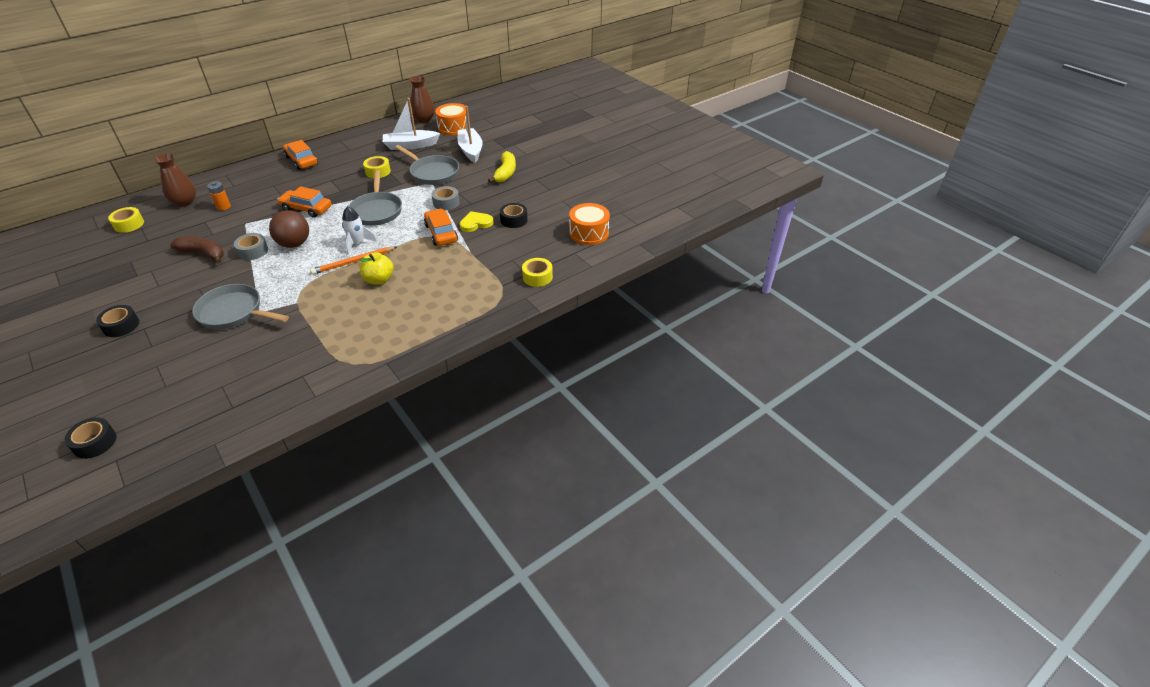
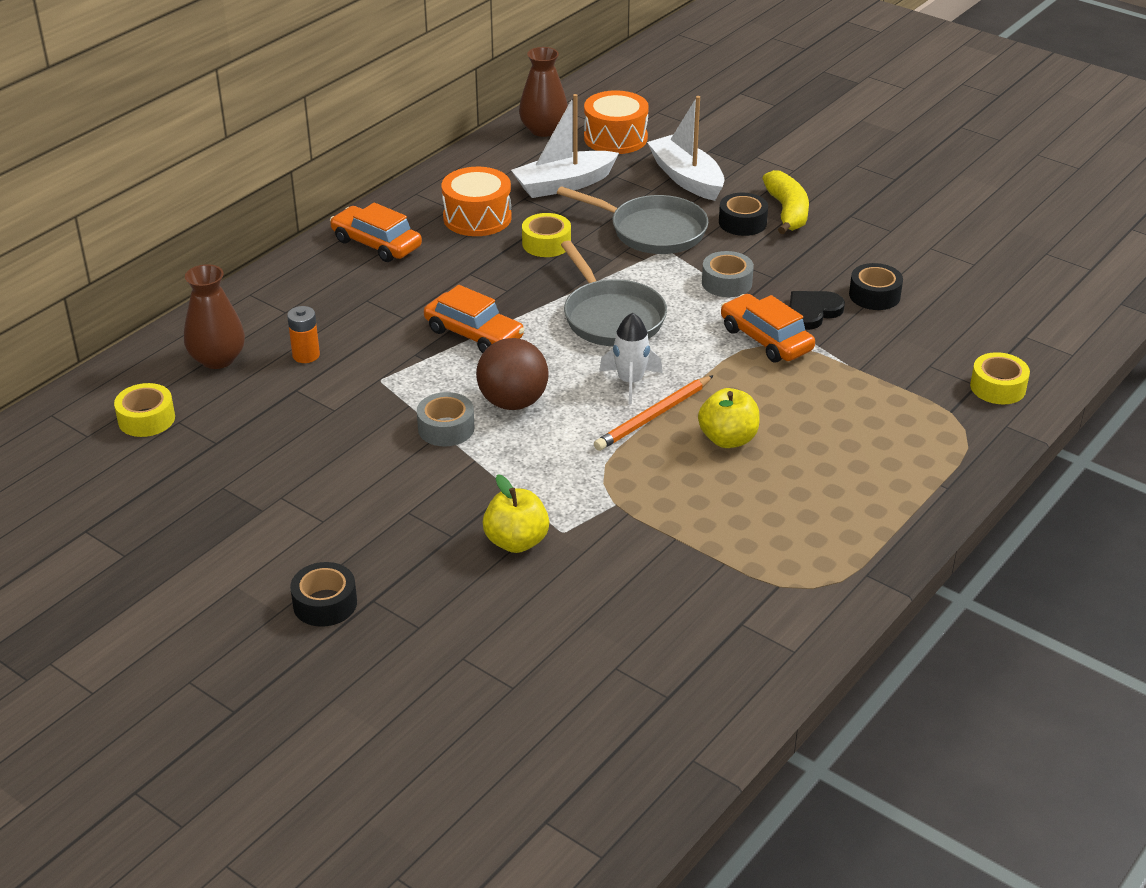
camera: 15 degrees left, 5 degrees down
(95, 442) = (479, 803): black tape -> black tape (742, 222)
(203, 254) = (354, 449): brown banana -> none
(234, 312) = (516, 542): grey pan -> yellow apple
(306, 209) = (474, 334): orange car -> orange car turned 150 degrees counterclockwise
(476, 223) = (812, 312): yellow heart -> black heart
(589, 233) = (1022, 298): orange drum -> orange drum (477, 218)

